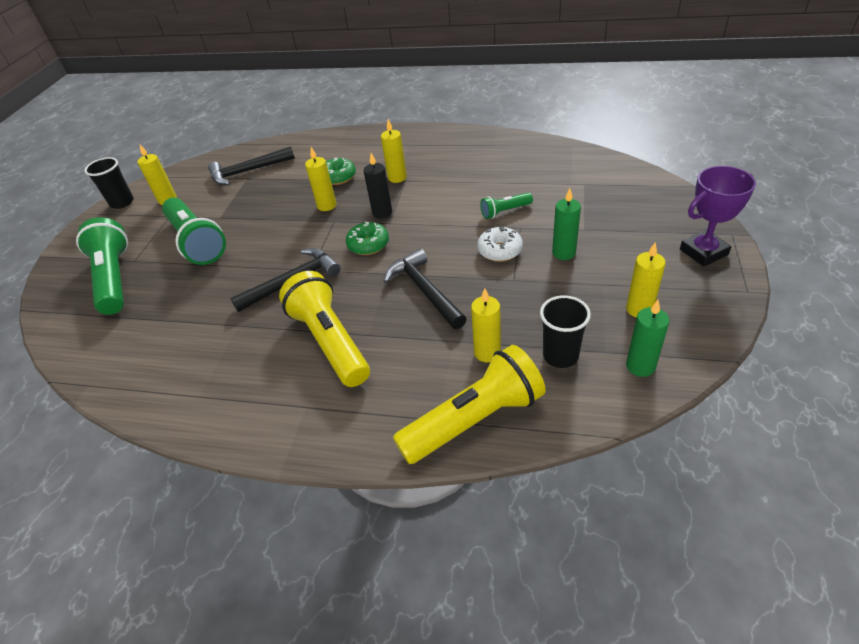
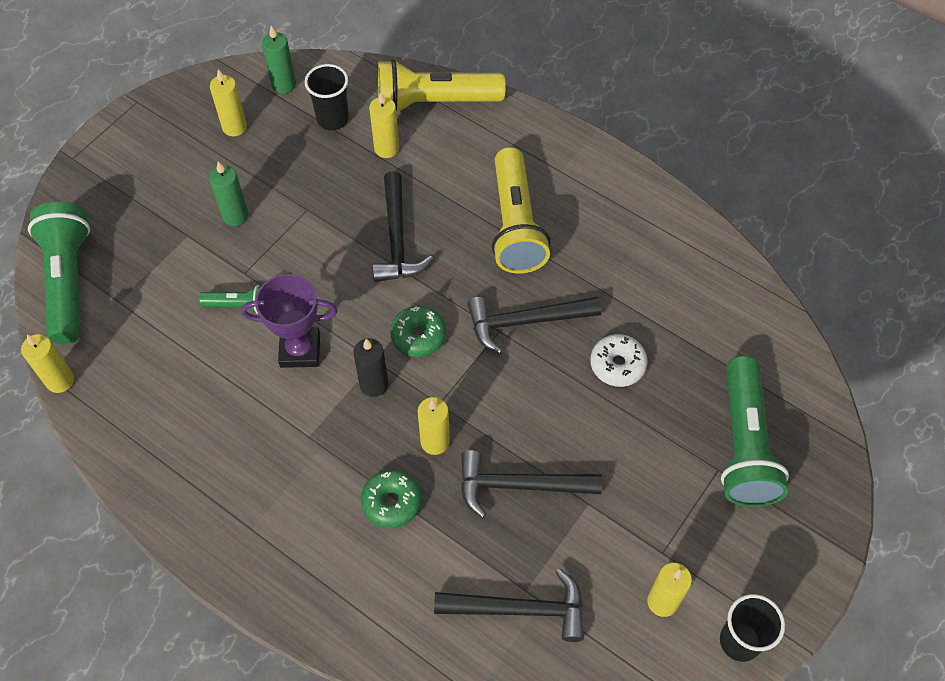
camera: 160 degrees left, 15 degrees up
(197, 242) = (628, 462): green flashlight -> green flashlight (68, 281)
(265, 208) = (519, 486): none -> black hammer
(397, 178) = (315, 449): yellow candle -> yellow candle (60, 380)
(500, 250) = (290, 251): white donut -> white donut (617, 365)
(703, 252) = (120, 152): purple trophy -> purple trophy (300, 350)

